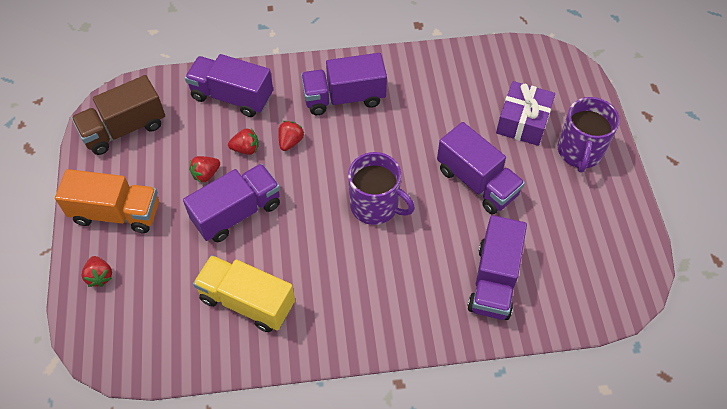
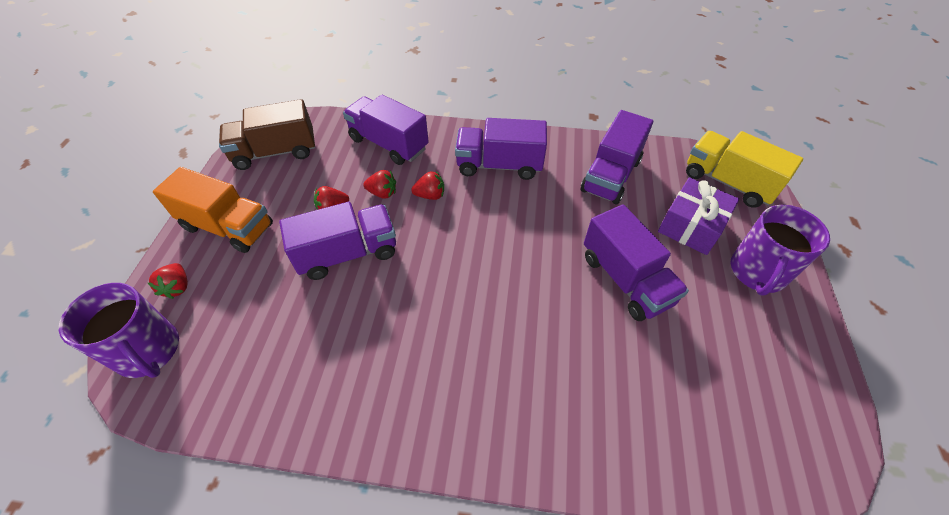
camera: 15 degrees right, 5 degrees down
(247, 302) = (317, 355): yellow truck -> yellow truck (728, 182)
(290, 141) = (430, 195): red strawberry -> red strawberry turned 45 degrees clockwise
(375, 206) = (500, 280): purple mug -> purple mug (149, 351)
(494, 280) = (625, 406): purple truck -> purple truck (610, 175)

